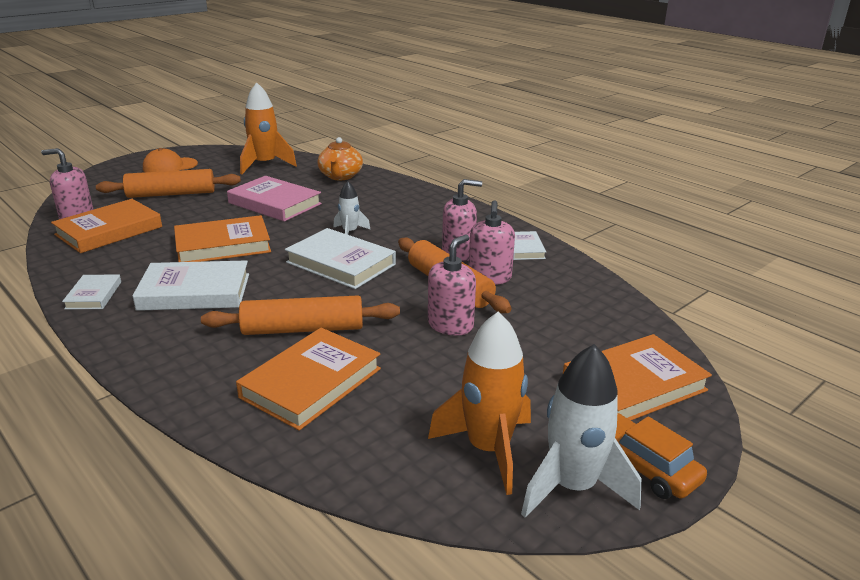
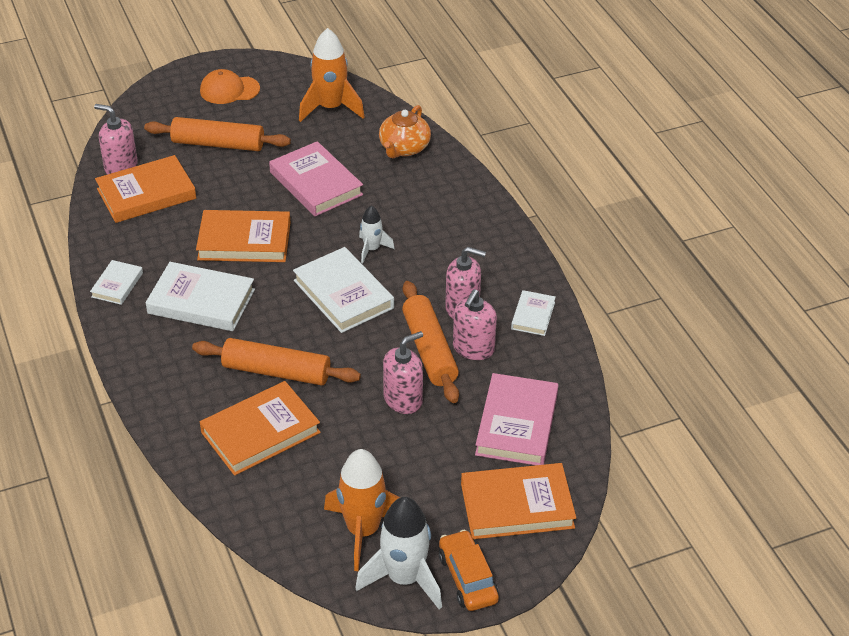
camera: 20 degrees right, 15 degrees up
(575, 321) = (516, 424): none -> pink book

